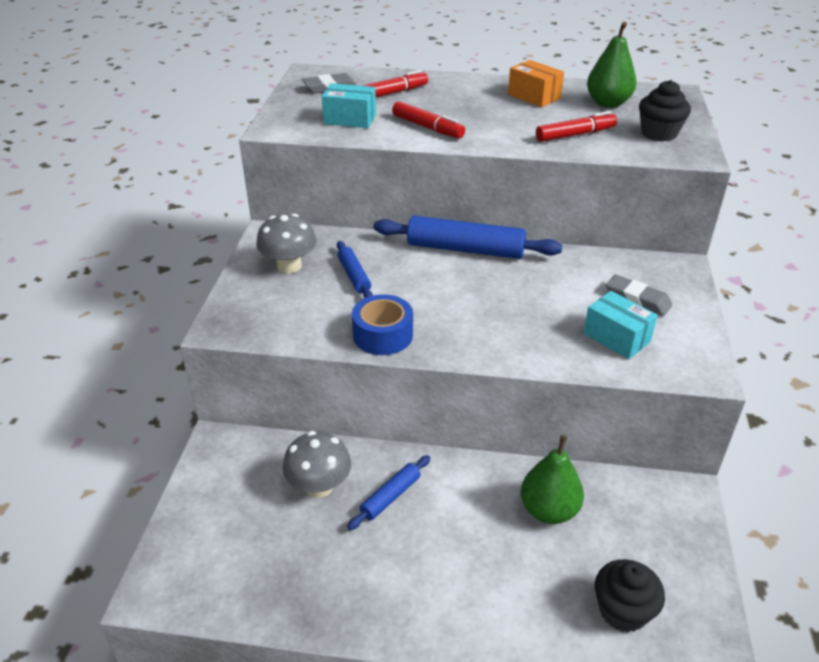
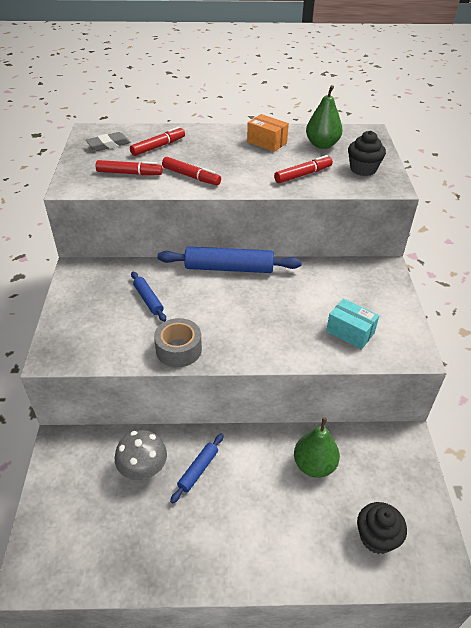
camera: 10 degrees left, 5 degrees up
(289, 266) = (96, 296): grey mushroom -> none
(350, 119) = (129, 173): turquoise box -> red marker
(383, 335) = (178, 349): blue tape -> grey tape
(637, 299) = (360, 298): grey eraser -> none

